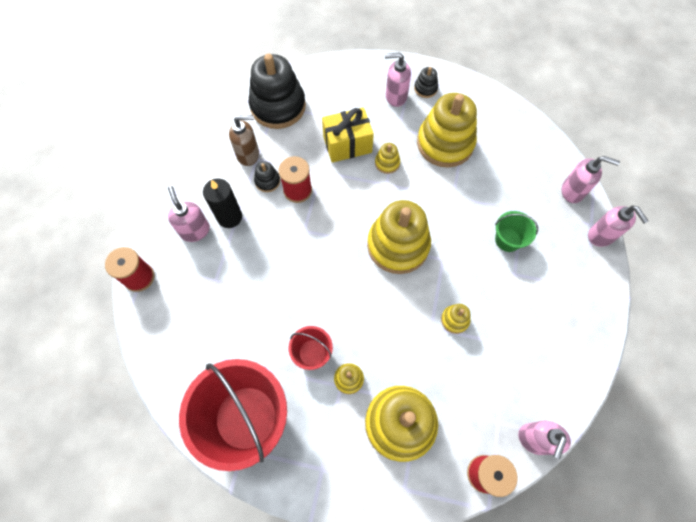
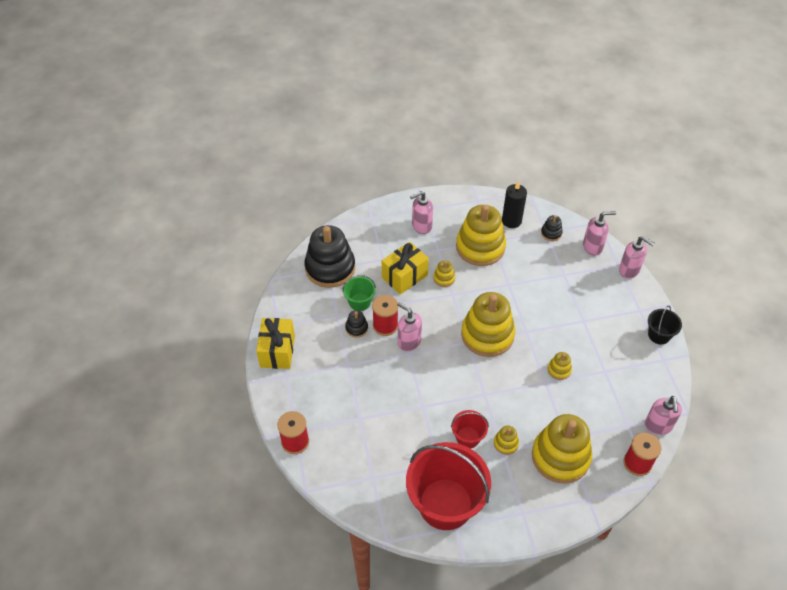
camera: 25 degrees left, 15 degrees down
(177, 174) = (277, 351): none -> yellow gift
(195, 230) = (320, 388): pink soap dispenser -> pink soap dispenser (409, 341)
(229, 217) = (342, 367): black candle -> black candle (511, 221)
(248, 154) = (328, 314): brown soap dispenser -> none
(425, 88) = (441, 211): black stacking toy -> black stacking toy (551, 233)
(508, 240) = (565, 299): green bucket -> green bucket (359, 302)
(595, 328) = (659, 335): none -> black bucket

